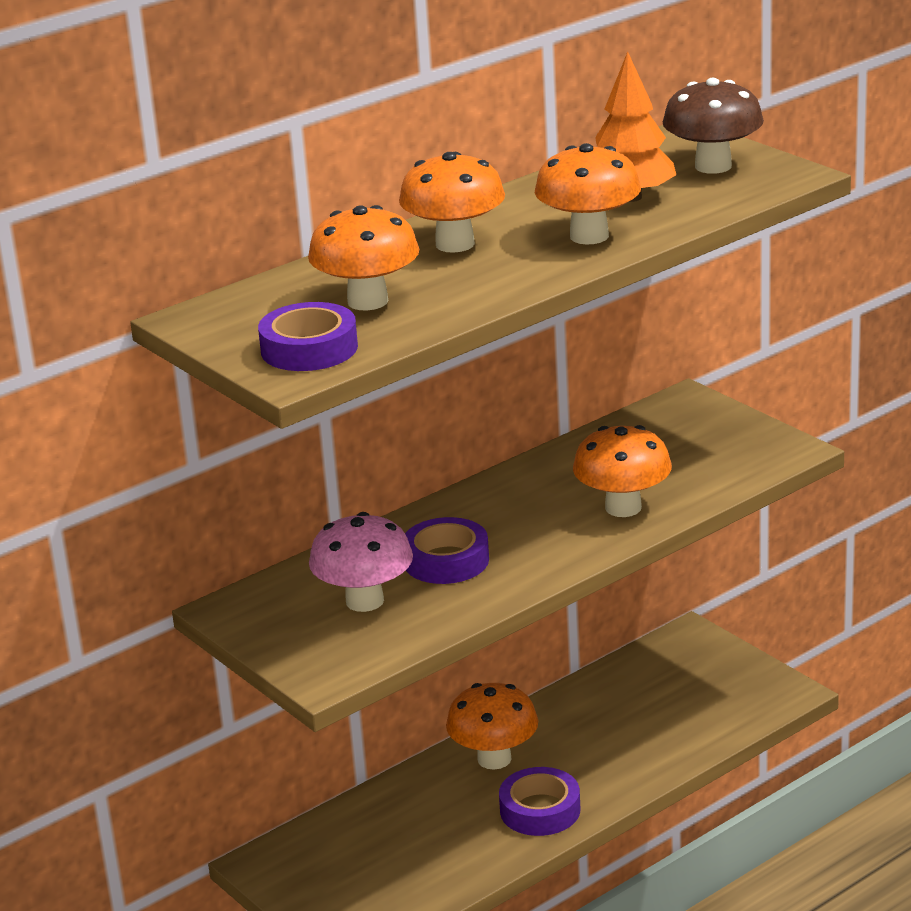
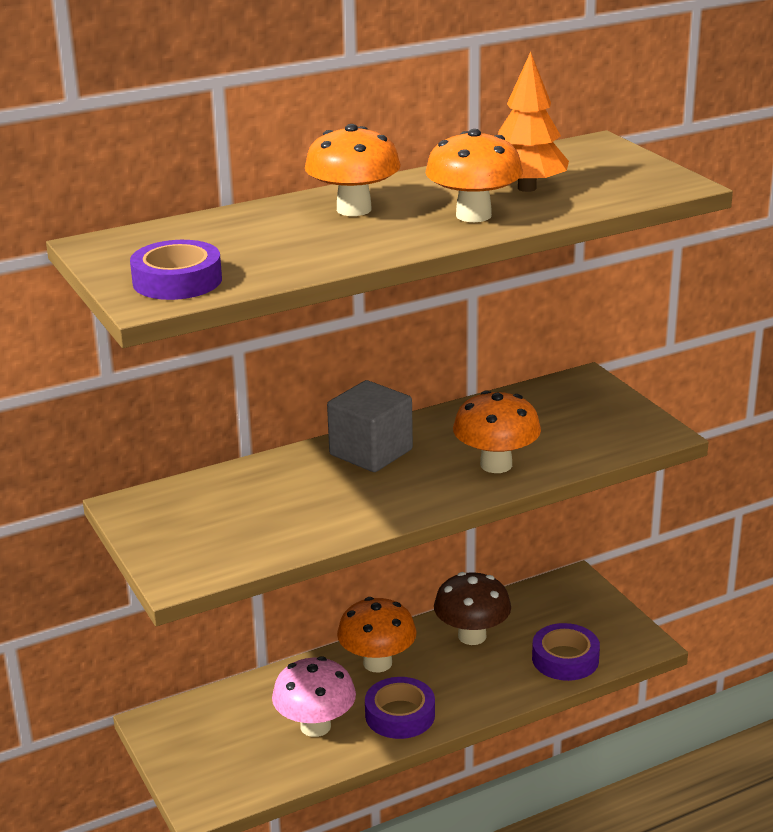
camera: 10 degrees right, 0 degrees up
(364, 601) = (243, 515): pink mushroom -> pink mushroom (315, 726)
(368, 301) = (252, 247): orange mushroom -> none
(446, 560) = (326, 489): purple tape -> purple tape (565, 659)
(478, 513) = (371, 452): none -> grey cube
(713, 166) = (611, 171): brown mushroom -> brown mushroom (472, 636)

